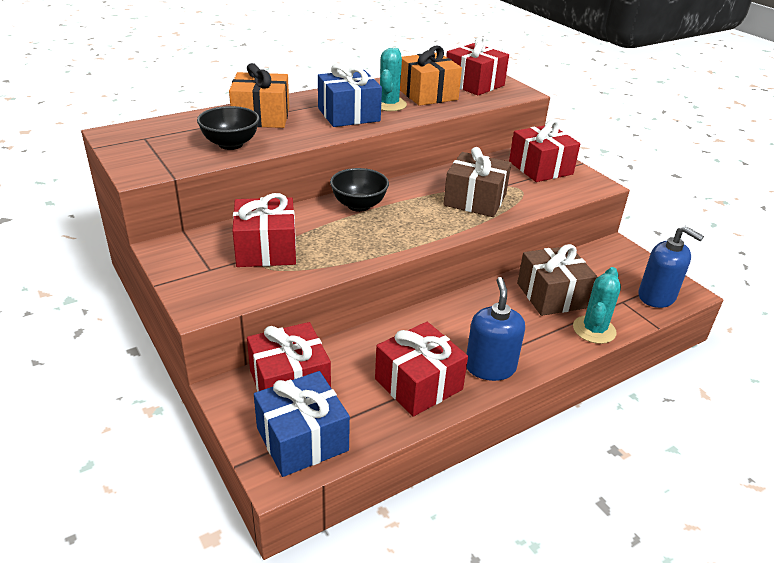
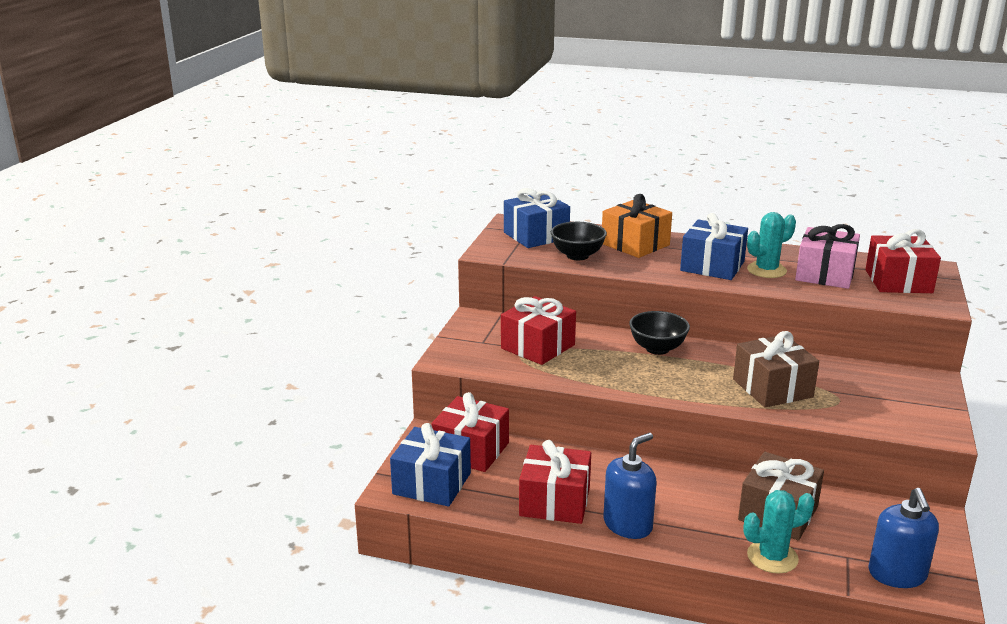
camera: 50 degrees right, 10 degrees down
(161, 139) = (536, 236): none -> blue gift
(427, 94) = (825, 274): orange gift -> pink gift
(540, 168) = (900, 393): red gift -> none

